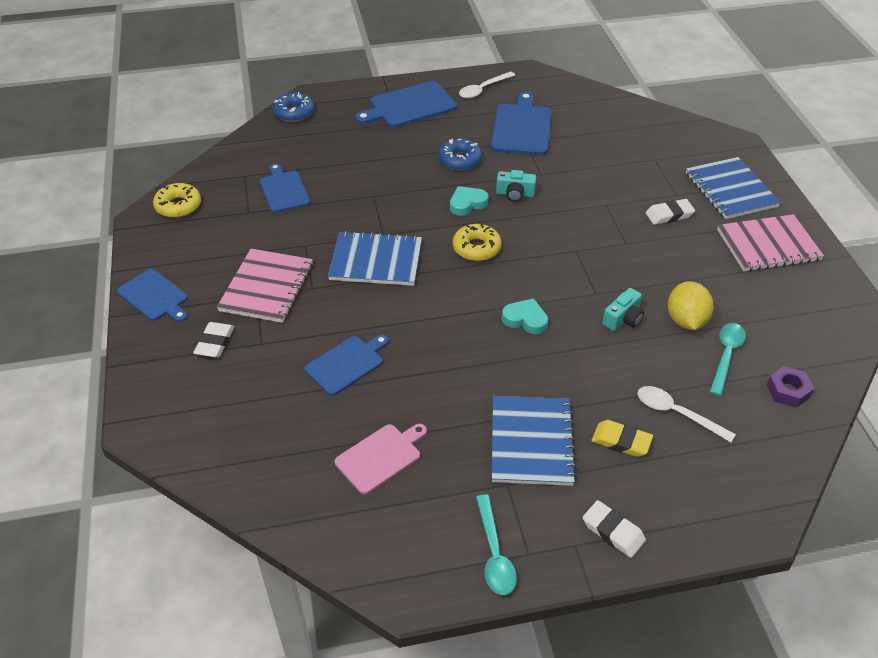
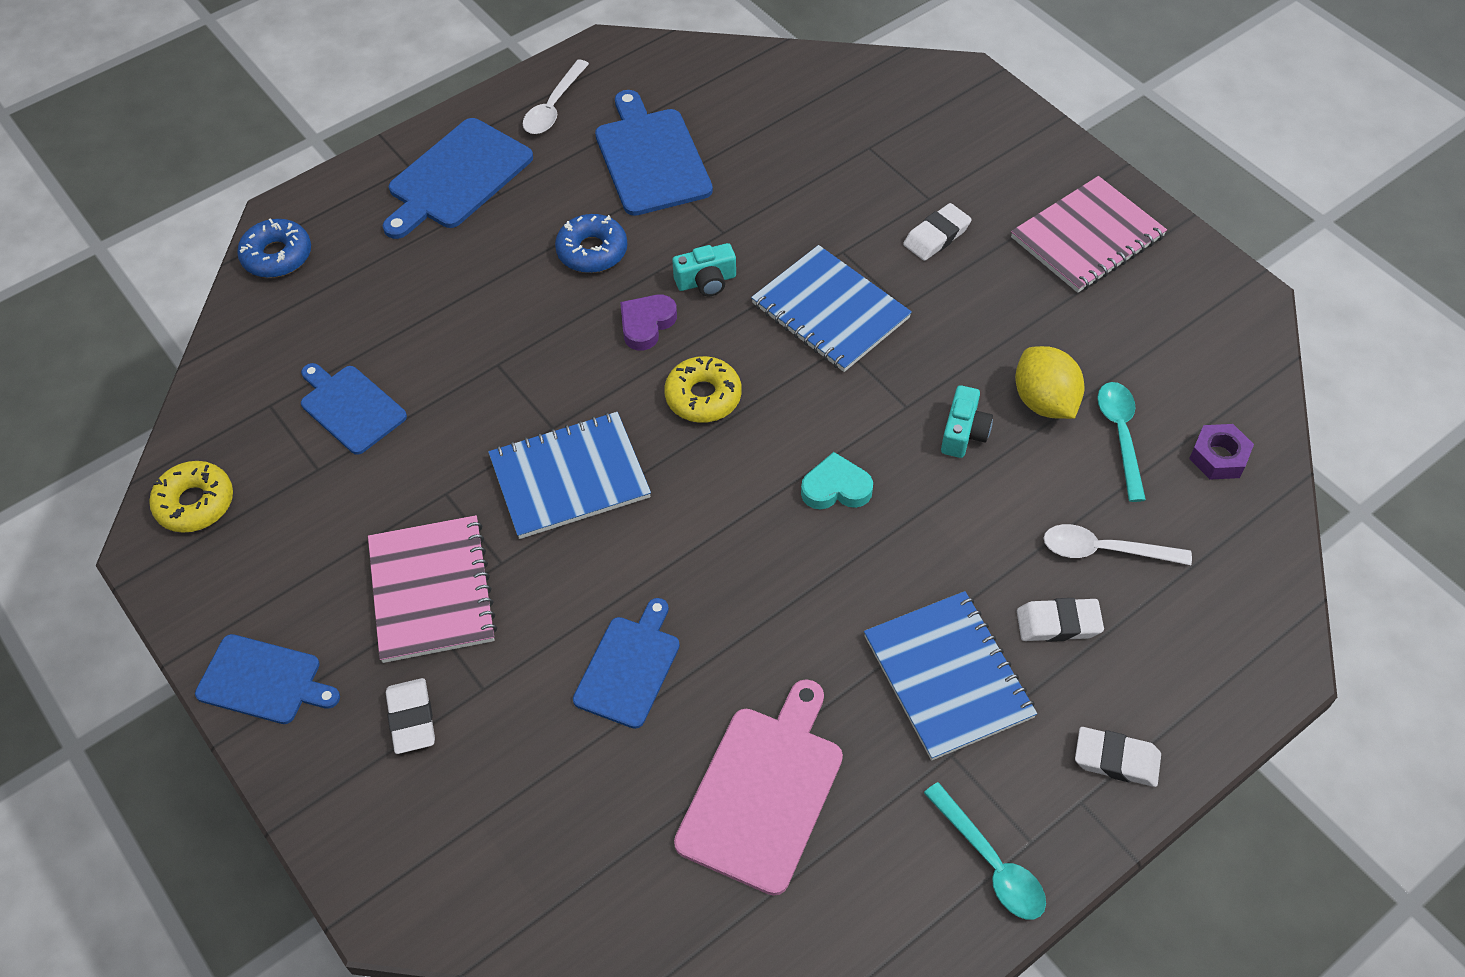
camera: 25 degrees left, 10 degrees up
(380, 457) = (763, 792): pink cutting board -> pink cutting board, size x1.51
(467, 203) = (646, 324): turquoise heart -> purple heart
(621, 441) = (1058, 623): yellow eraser -> white eraser
(730, 190) = (996, 163): blue notebook -> blue notebook (830, 311)

